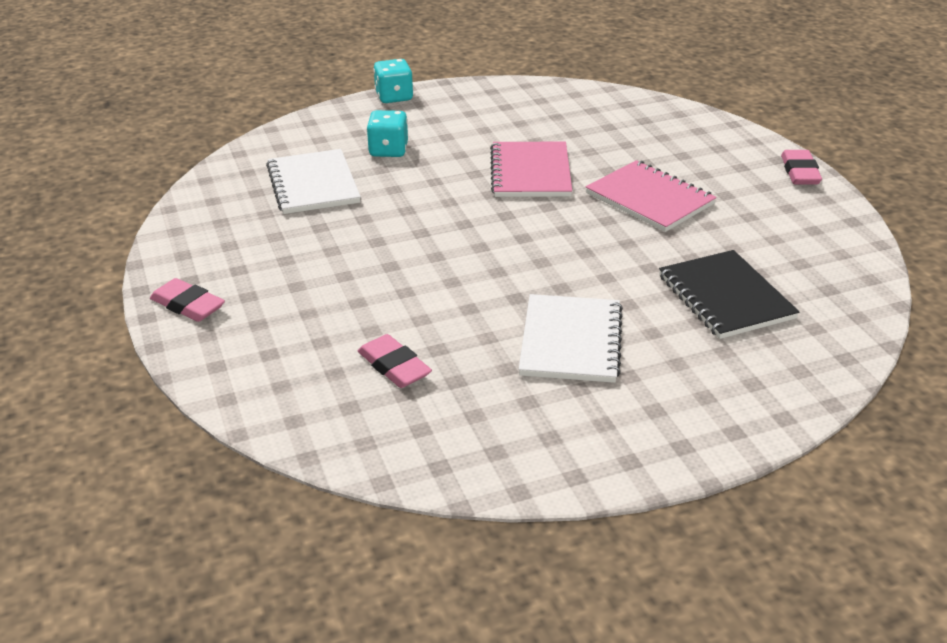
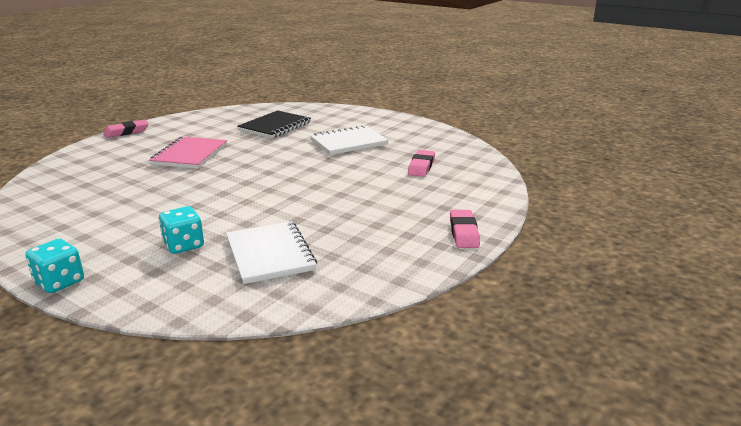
camera: 125 degrees left, 10 degrees down
(313, 184) = (270, 254): white notebook -> white notebook turned 60 degrees counterclockwise
(530, 172) = (181, 189): pink notebook -> none

